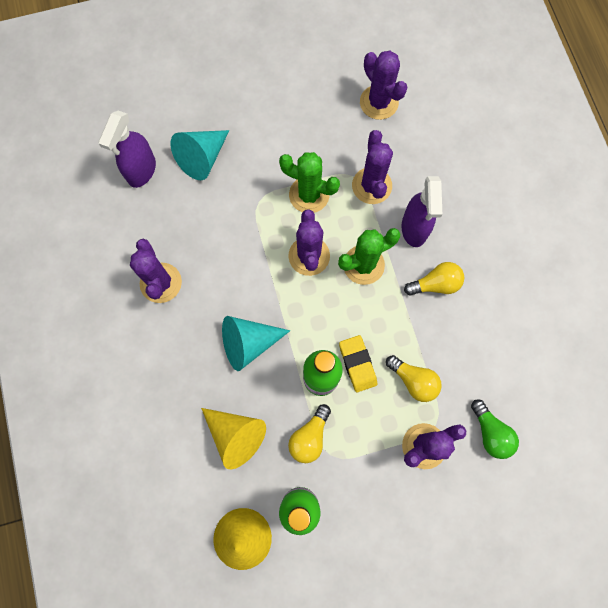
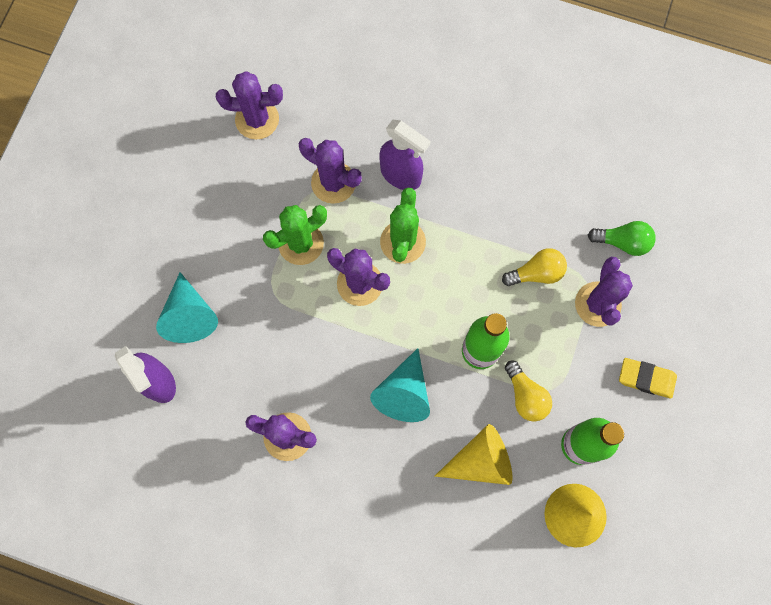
camera: 55 degrees left, 0 degrees up
(357, 364) = (489, 310): yellow eraser -> yellow eraser (646, 379)
(435, 284) = (464, 194): yellow light bulb -> none

